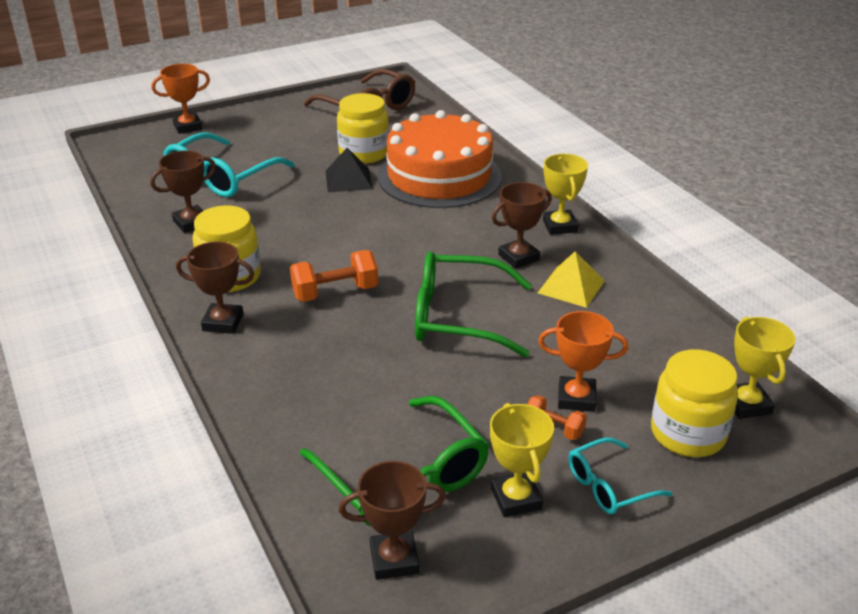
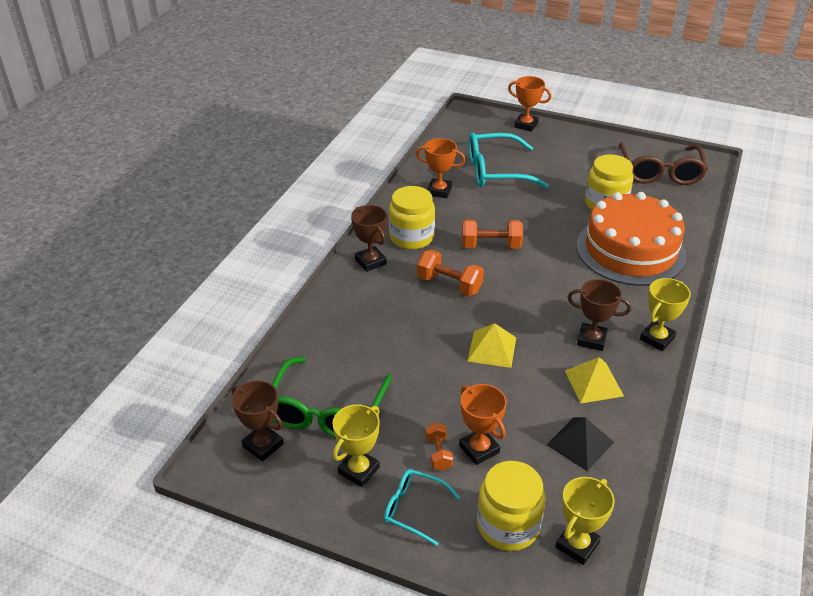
camera: 50 degrees right, 5 degrees up
(191, 223) = (439, 191): brown trophy -> orange trophy
(320, 239) = (490, 246): none -> orange dumbbell
(348, 180) = (567, 217): black pyramid -> black pyramid (580, 443)
(458, 317) = (492, 349): green glasses -> yellow pyramid

